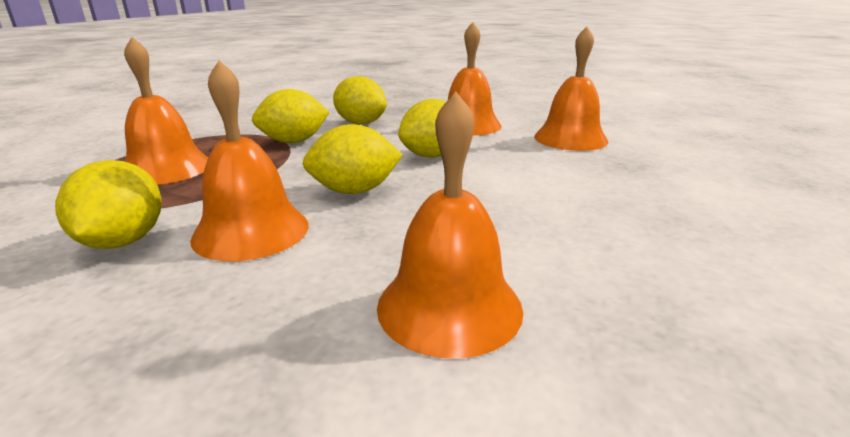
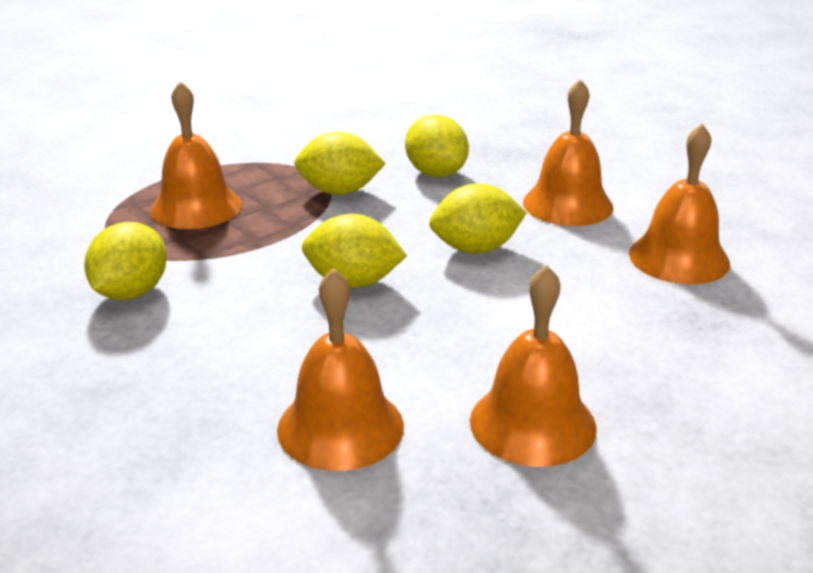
camera: 25 degrees right, 5 degrees up
(251, 231) = (233, 308): orange bell -> orange bell (532, 423)

